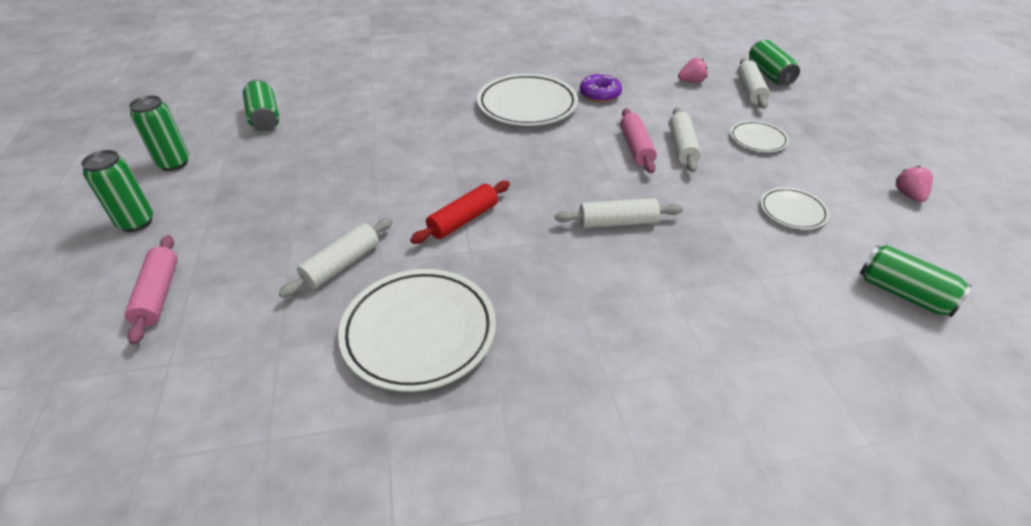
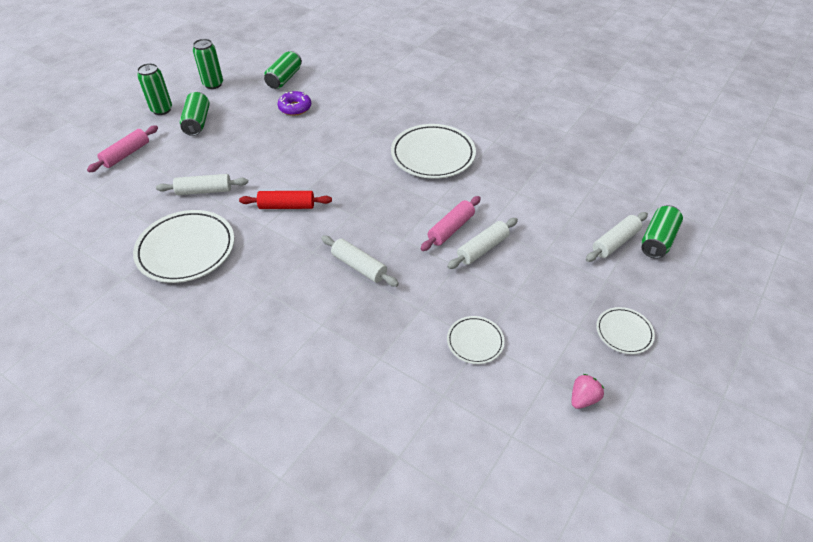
camera: 45 degrees right, 5 degrees up
(600, 94) = (493, 176): purple donut -> purple donut (295, 108)
(691, 81) = (579, 206): pink strawberry -> none
(758, 139) = (546, 281): white plate -> white plate (624, 332)
(903, 293) = (447, 441): green can -> green can (197, 122)

